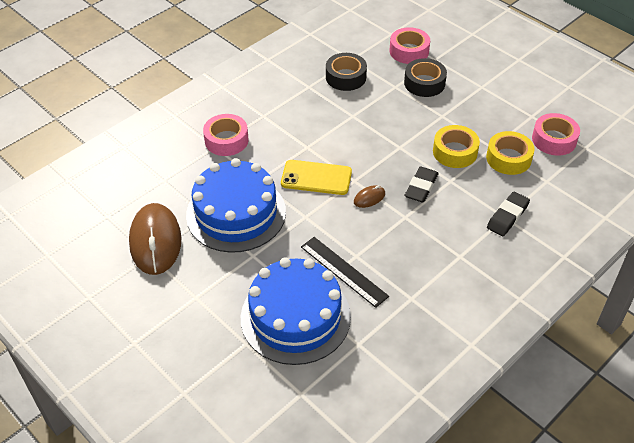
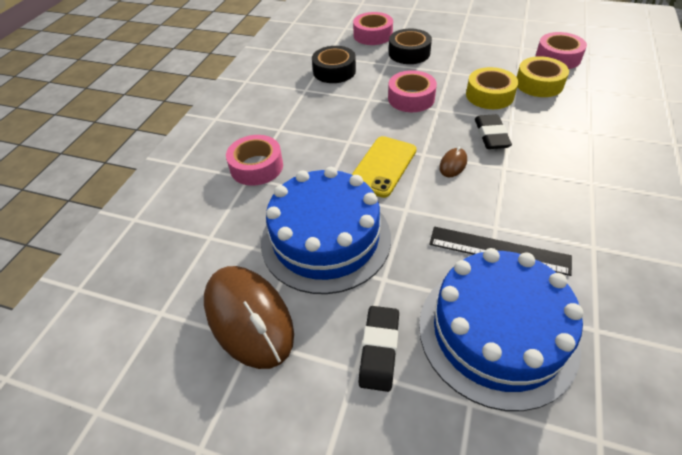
camera: 25 degrees left, 0 degrees up
(316, 178) = (383, 166): yellow phone -> yellow phone turned 45 degrees counterclockwise
(387, 128) = (411, 98): none -> pink tape
(507, 216) = (591, 130): black eraser -> black eraser (379, 350)

